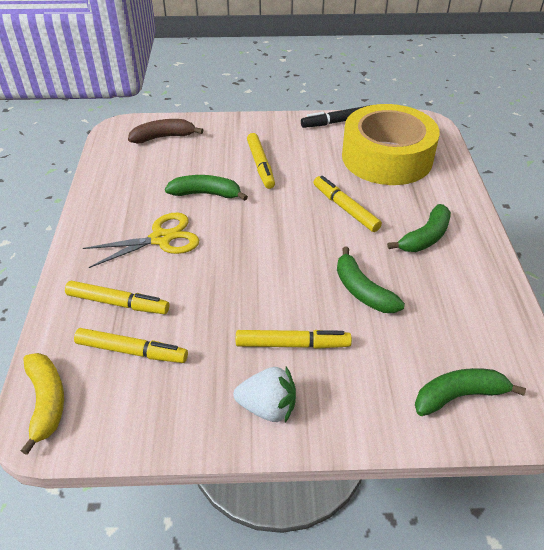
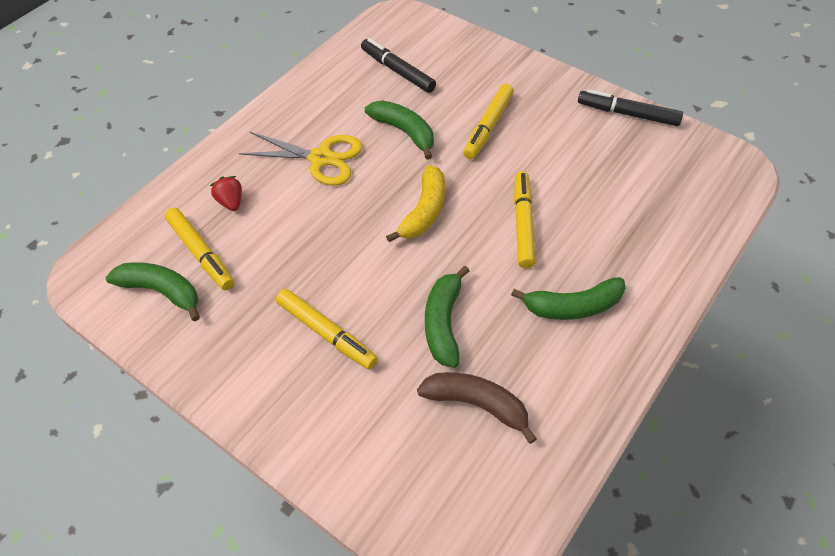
camera: 40 degrees right, 10 degrees up
(46, 402) = (109, 256): yellow banana -> yellow banana (424, 211)
(118, 303) = (231, 202): yellow marker -> red strawberry
(159, 160) = (397, 71): none -> black marker
(163, 137) = (426, 46): brown banana -> brown banana (476, 404)
(267, 407) = (250, 375): white strawberry -> none
(387, 157) = (636, 188): yellow tape -> none
(459, 396) = (418, 488): green banana -> green banana (161, 291)

